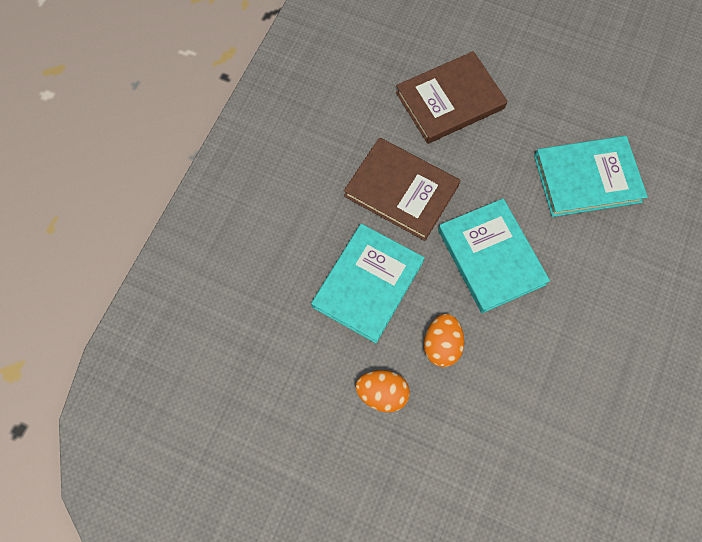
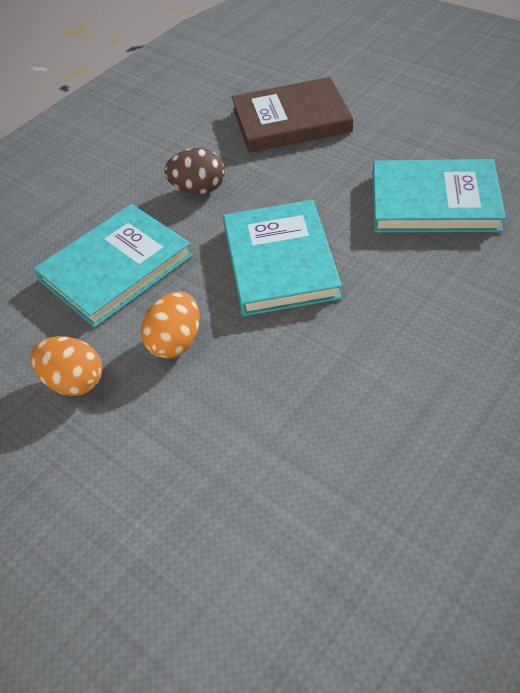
camera: 20 degrees right, 20 degrees down
(401, 191) = (198, 189): brown book -> brown egg

